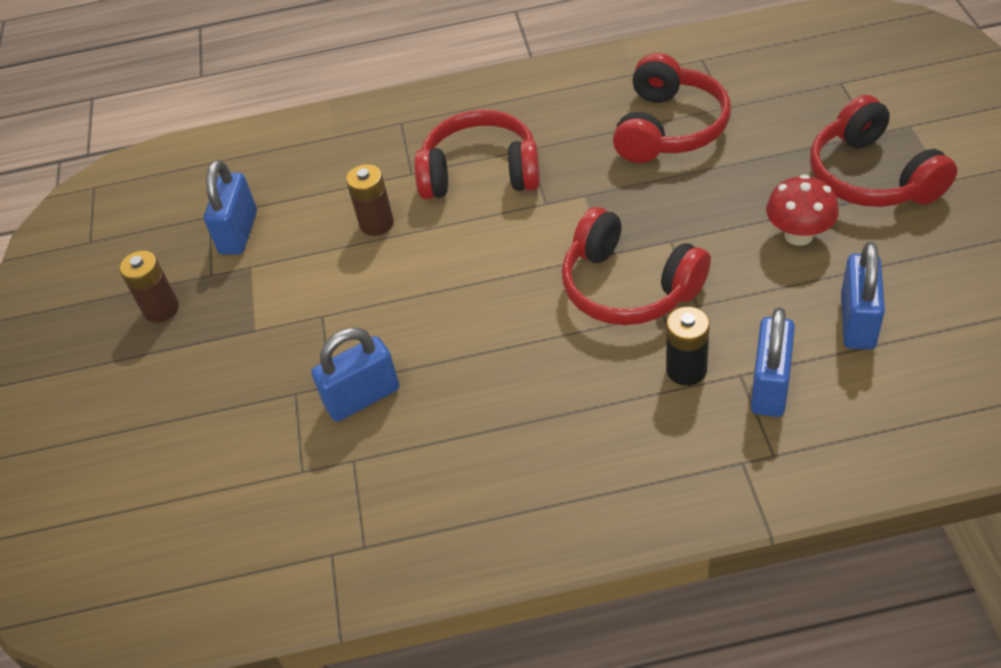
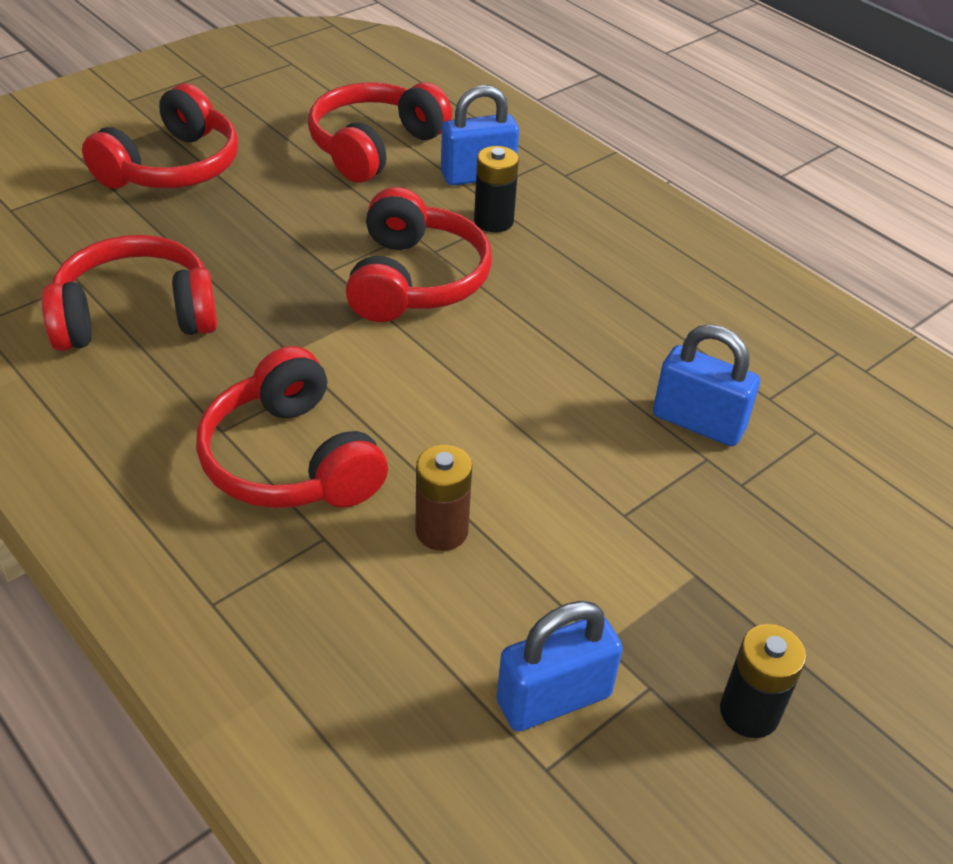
camera: 130 degrees left, 5 degrees down
(161, 309) = (749, 712): brown battery -> black battery
(798, 235) = (280, 193): red mushroom -> none
(857, 321) = (374, 146): blue padlock -> red headphones

